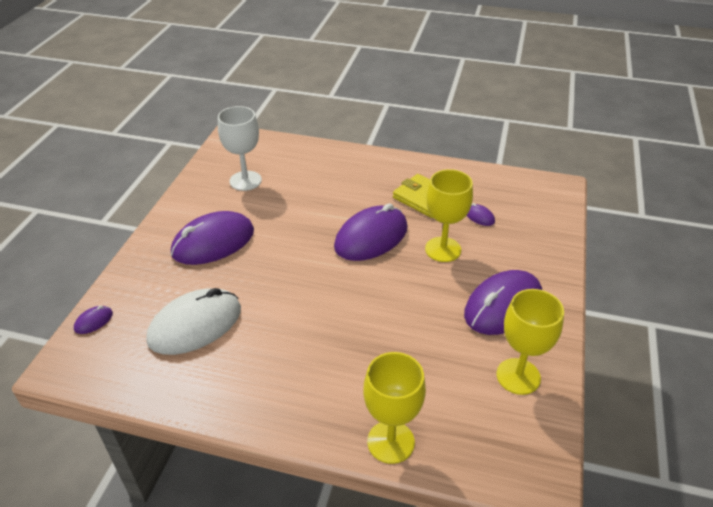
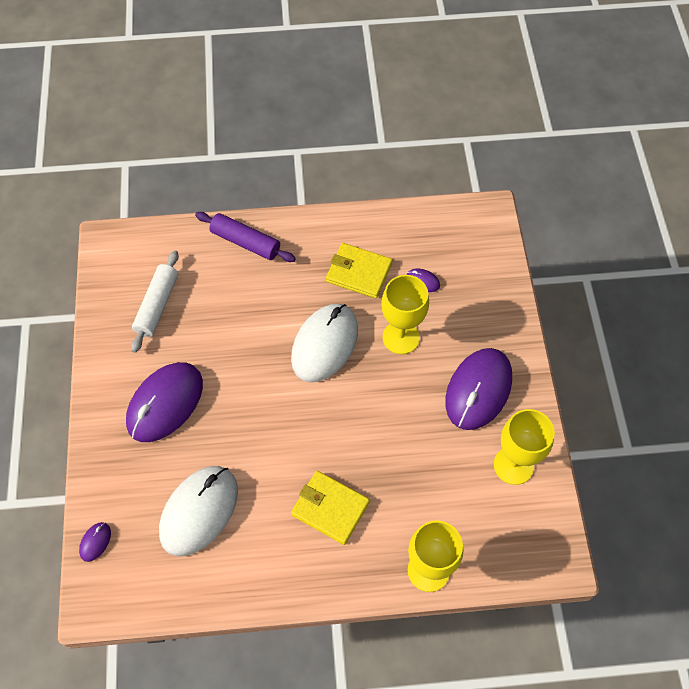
camera: 20 degrees left, 20 degrees up
(245, 181) = (157, 305): white goblet -> white rolling pin
(316, 358) = (330, 508): none -> yellow wallet
(337, 160) = (245, 242): none -> purple rolling pin
(371, 237) = (324, 344): purple mouse -> white mouse

